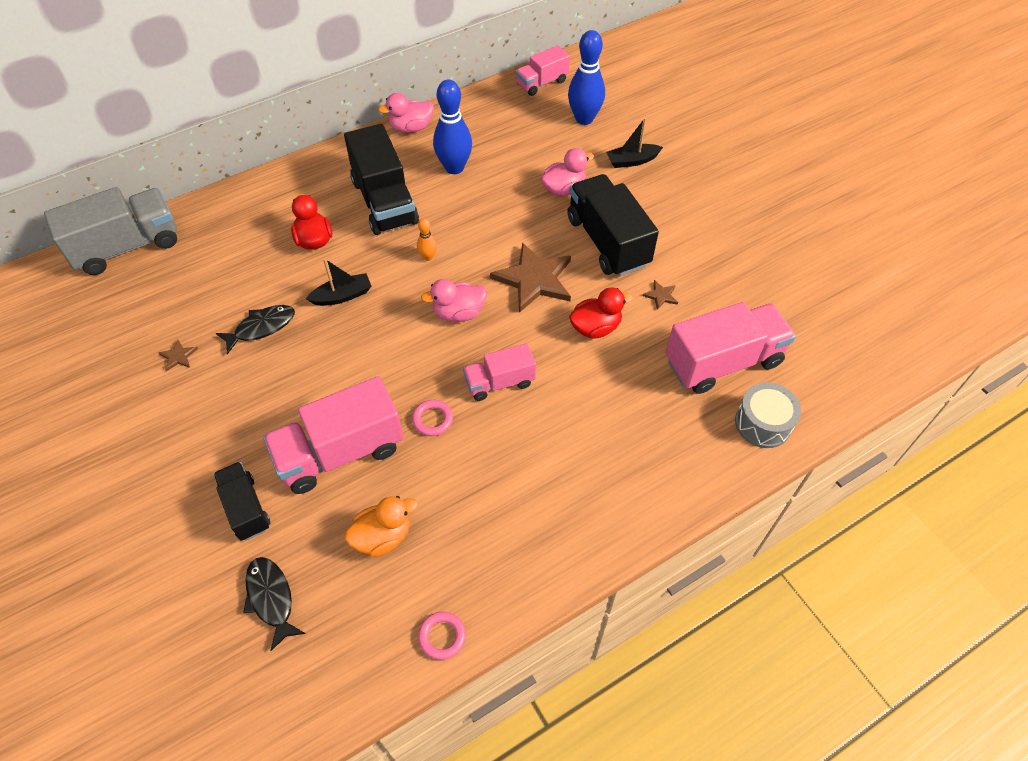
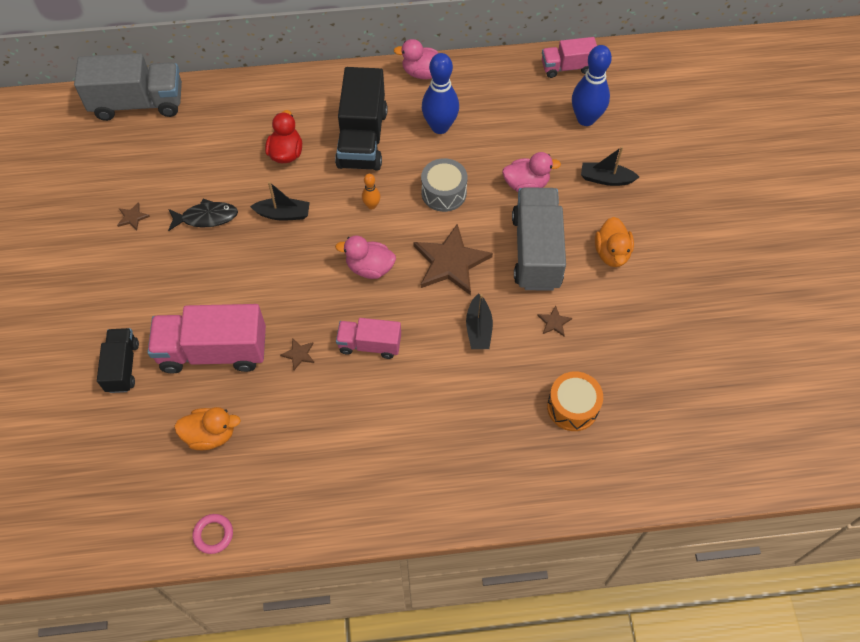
camera: 25 degrees right, 5 degrees up
(271, 599) = (107, 447): black fish -> none
(432, 419) = (298, 354): pink ring -> brown star
(595, 327) = (478, 328): red duck -> black boat
(607, 242) = (536, 251): black truck -> grey truck
(675, 219) = (611, 253): none -> orange duck
(723, 362) = (572, 407): pink truck -> orange drum
(763, 423) = (573, 477): grey drum -> grey drum (444, 193)

